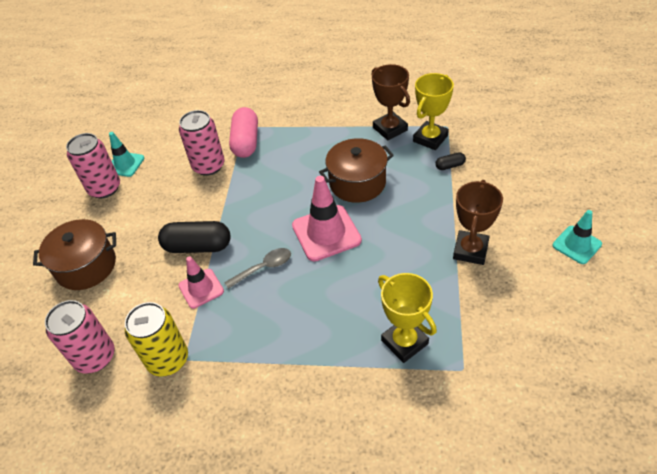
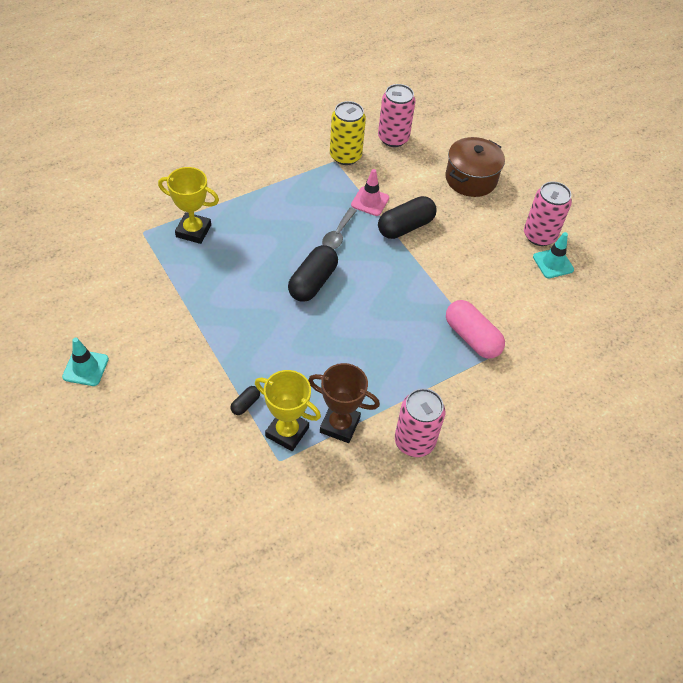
camera: 135 degrees right, 5 degrees up
(208, 166) = (477, 296): pink can -> pink can (414, 441)
(326, 233) = (312, 282): pink traffic cone -> black capsule
(357, 183) = (323, 342): brown pot -> none
(430, 138) = (287, 432): yellow trophy -> yellow trophy turned 60 degrees counterclockwise
(470, 250) = (179, 321): brown trophy -> none

